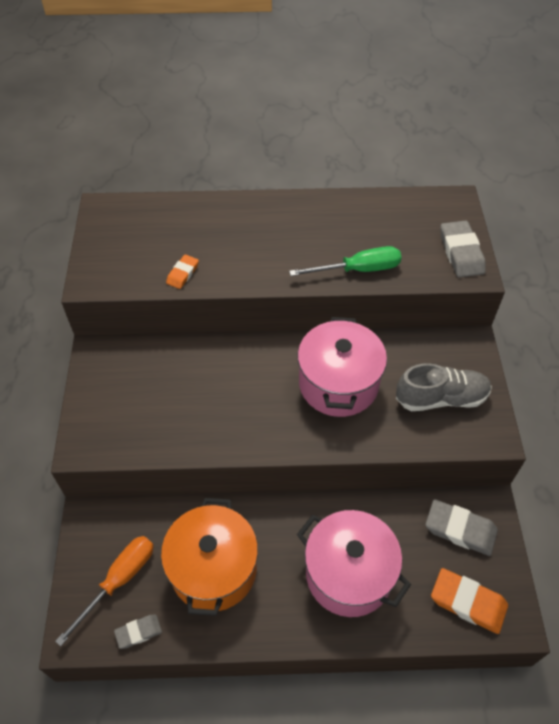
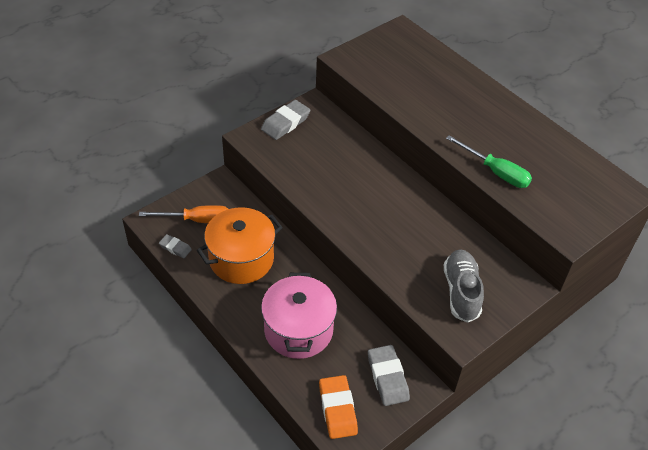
camera: 50 degrees right, 5 degrees down
(183, 274) = (394, 92): orange eraser -> none
(338, 384) = (413, 229): pink pot -> none
(441, 398) = (461, 292): grey shoe -> grey shoe turned 135 degrees counterclockwise
(461, 253) = (579, 219): grey eraser -> grey eraser (285, 123)

